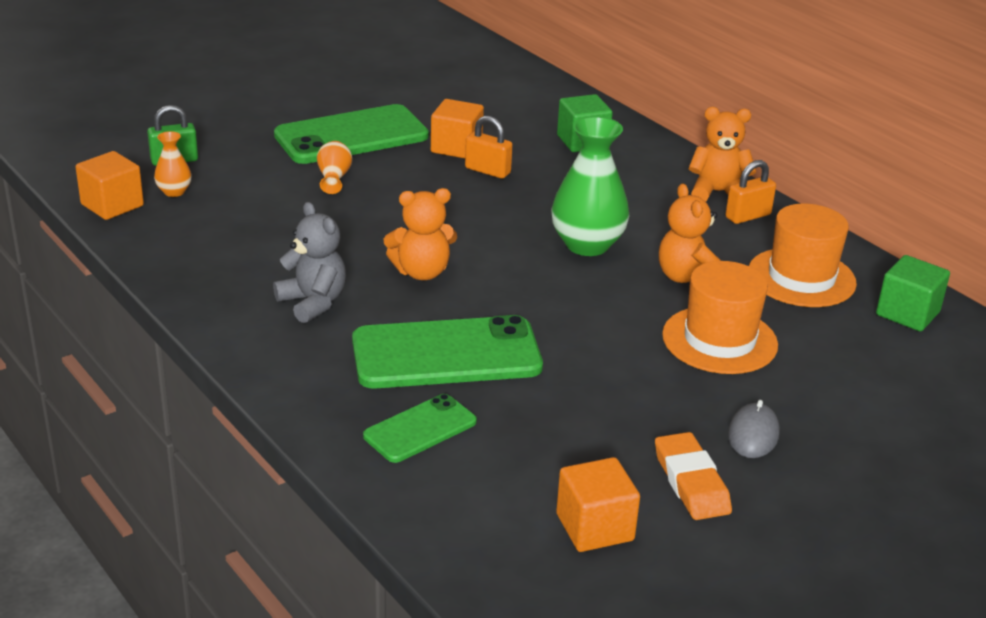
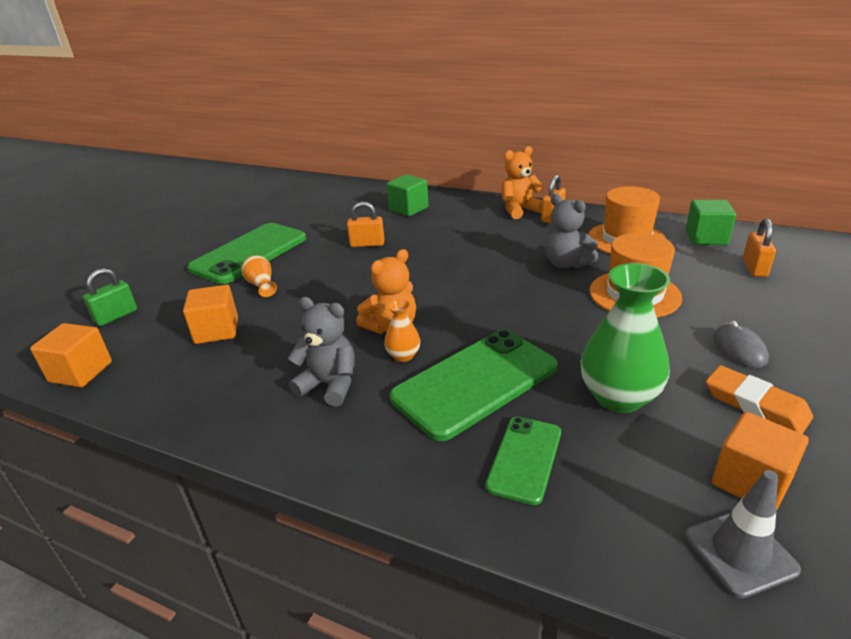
camera: 25 degrees left, 0 degrees up
(174, 191) = (133, 340): orange vase -> orange vase (403, 355)
(456, 147) = (331, 237): orange cube -> orange cube (216, 330)
(515, 560) = (740, 552): none -> grey traffic cone
(587, 245) = (482, 266): green vase -> green vase (619, 397)
(687, 278) = (566, 263): orange teddy bear -> grey teddy bear
(910, 369) = (754, 268): none -> orange padlock

